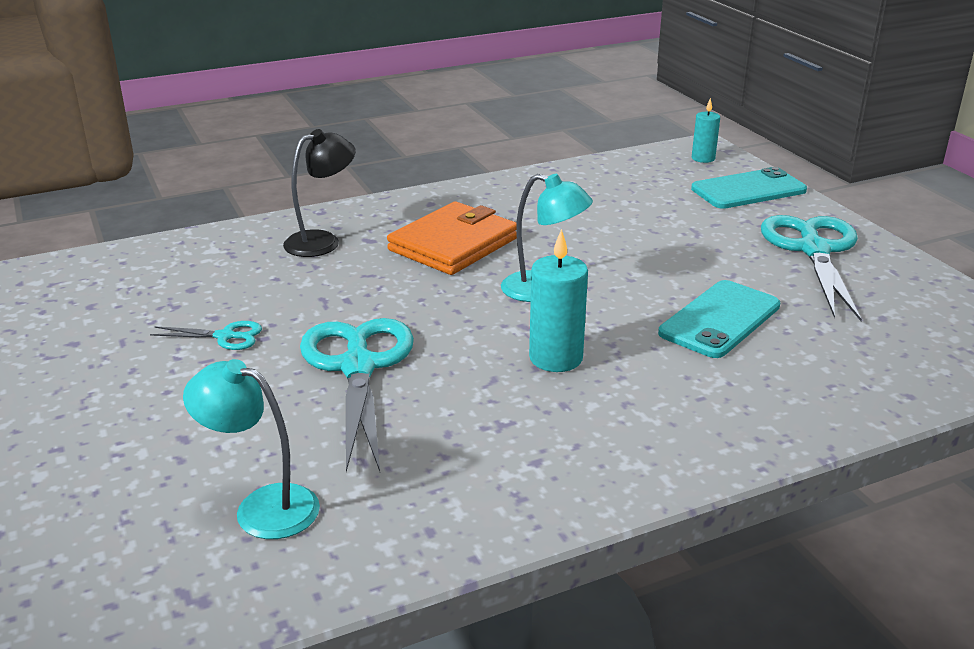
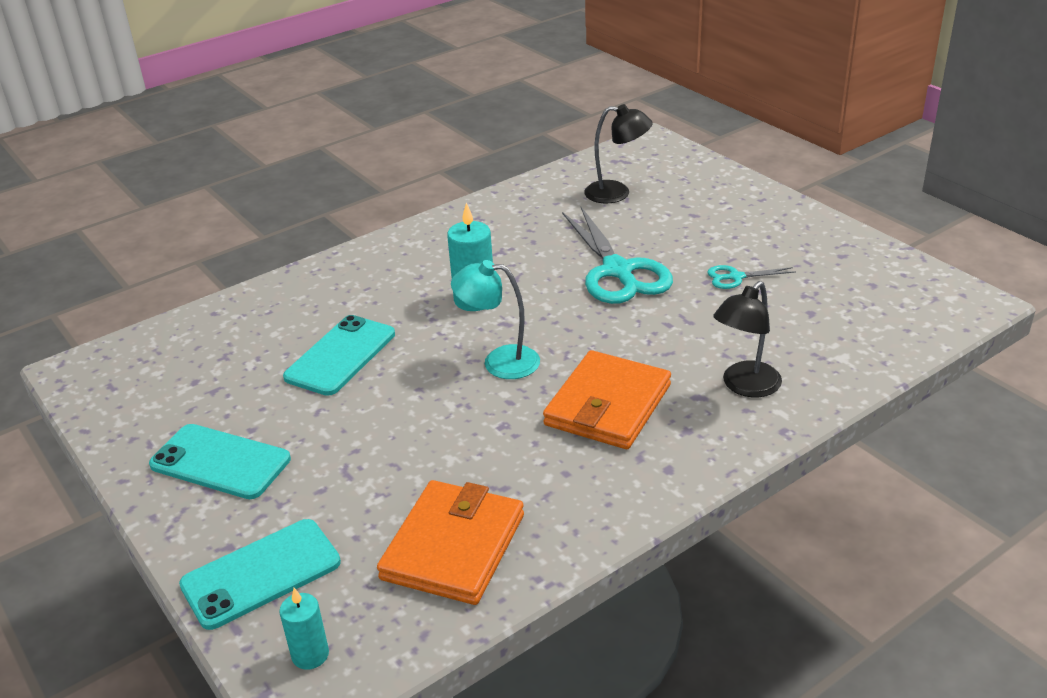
camera: 170 degrees right, 5 degrees up
(262, 507) = (617, 193): turquoise lamp -> black lamp
(608, 186) = (453, 547): none -> orange wallet
(814, 250) = (220, 462): turquoise scissors -> turquoise phone

